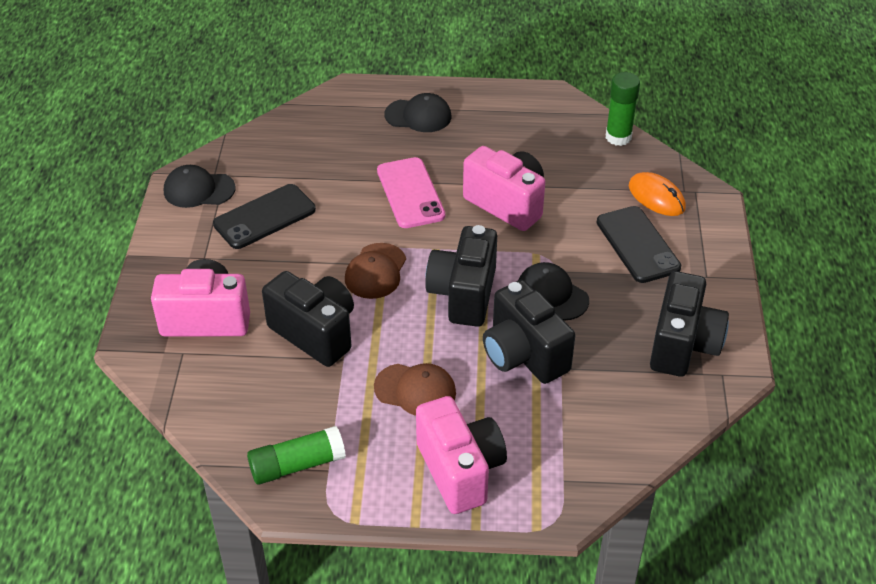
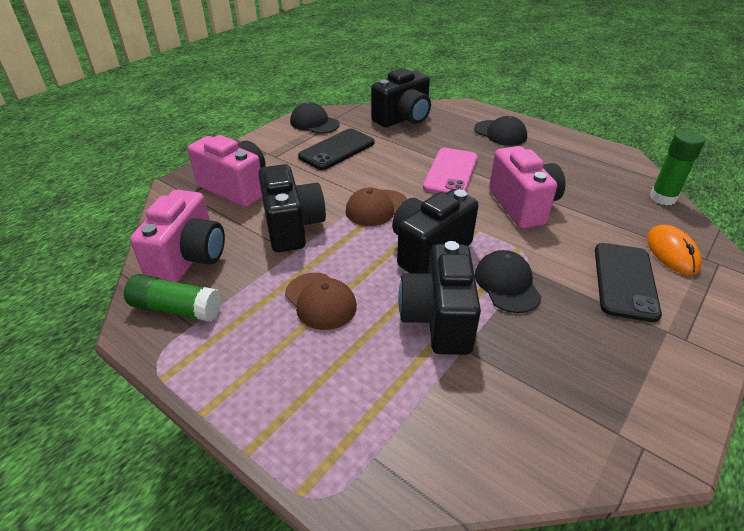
camera: 35 degrees right, 5 degrees down
(264, 217) = (337, 150): black phone -> black phone turned 45 degrees counterclockwise
(460, 470) = (288, 387): pink camera -> pink camera (189, 259)
(683, 345) = (613, 391): black camera -> black camera (403, 119)

